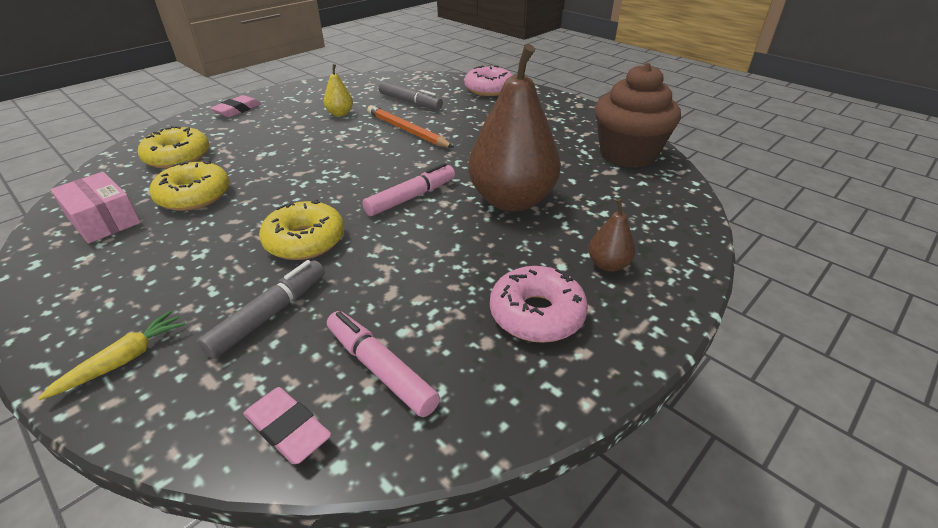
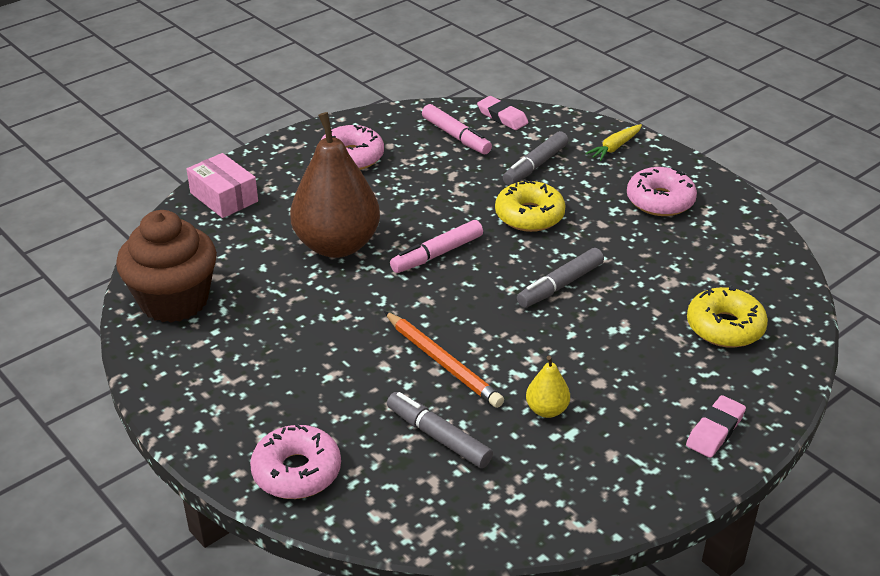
camera: 175 degrees left, 0 degrees up
(104, 220) = (727, 245): pink box -> pink box (224, 197)
(132, 268) = (660, 201): none -> pink donut
(194, 196) = (661, 268): yellow donut -> none
(300, 178) = (560, 285): none -> grey marker
(608, 265) = (282, 184): brown pear -> none

